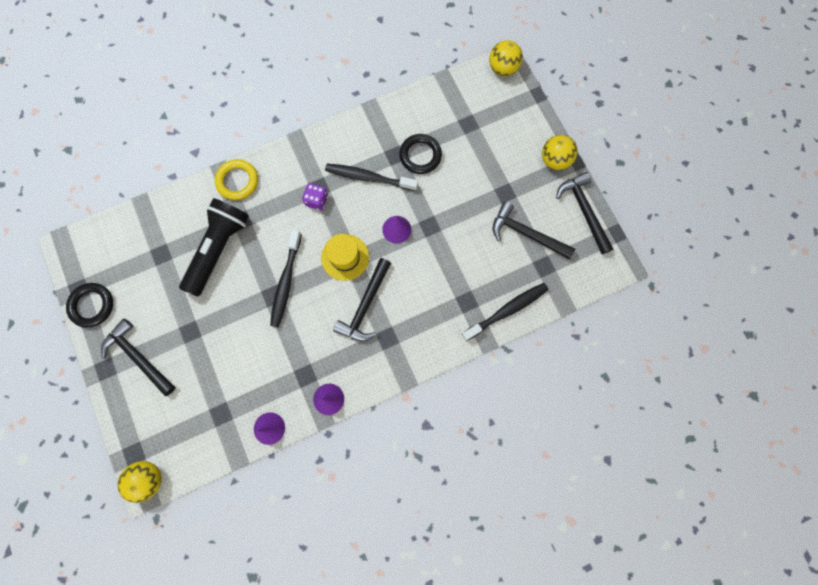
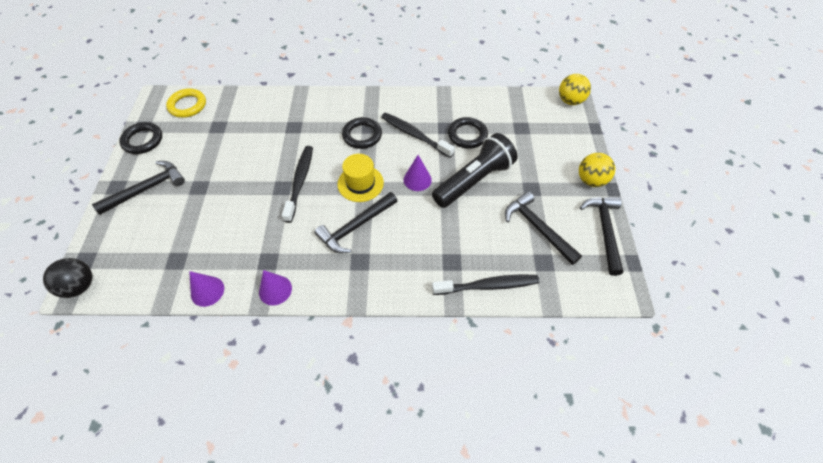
camera: 25 degrees right, 20 degrees down
(138, 356) = (147, 189): black hammer -> black hammer turned 75 degrees clockwise
(149, 478) = (80, 286): yellow ball -> black ball
(218, 249) = (263, 139): black flashlight -> black flashlight (474, 180)
(237, 181) = (309, 101): yellow ring -> yellow ring (187, 105)
(286, 282) = (300, 182): black toothbrush -> black toothbrush turned 150 degrees clockwise
(317, 200) = (362, 135): purple dice -> black ring

